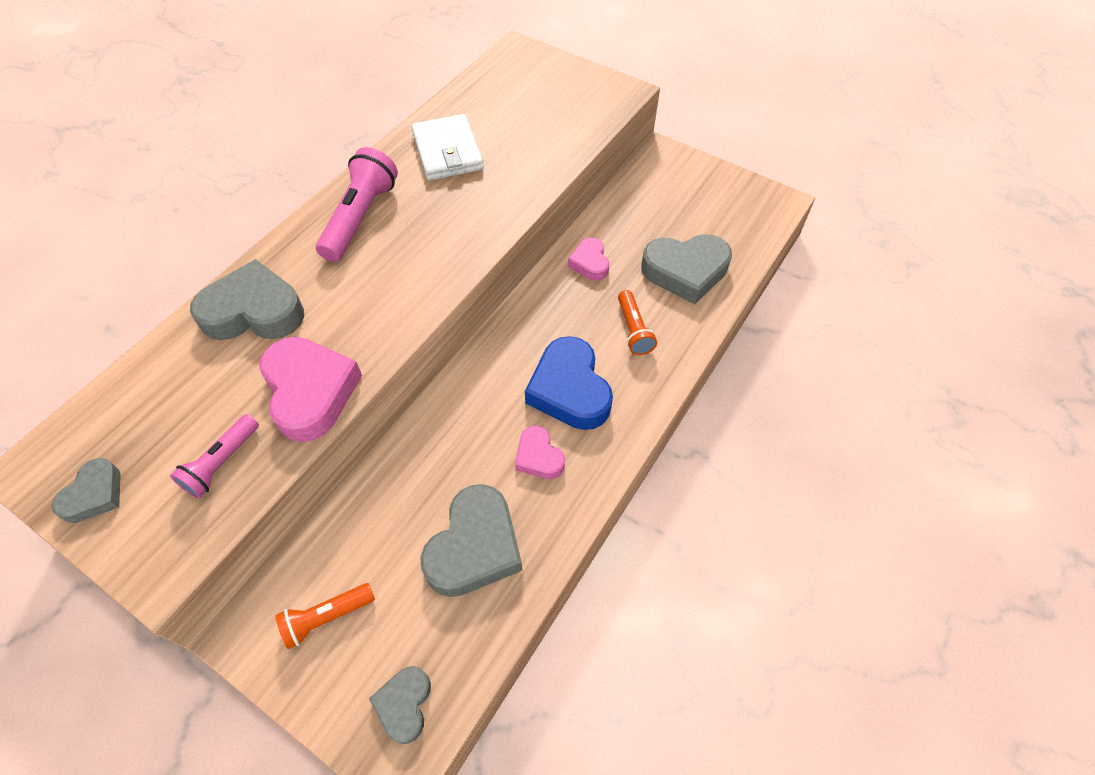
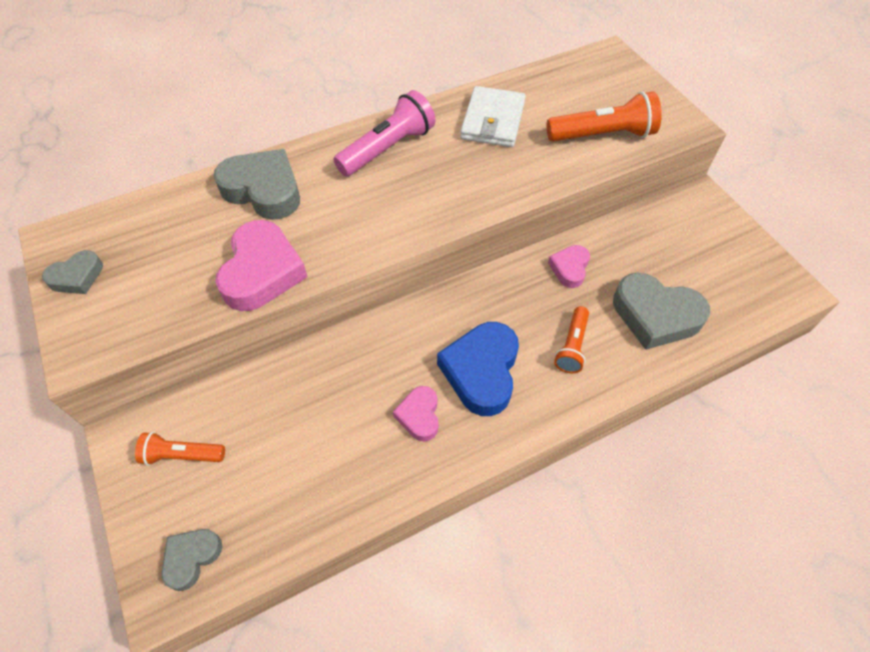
camera: 30 degrees right, 0 degrees up
(222, 463) = (168, 296): pink flashlight -> none
(474, 547) = (321, 463): grey heart -> none
(557, 127) = (602, 135): none -> orange flashlight

